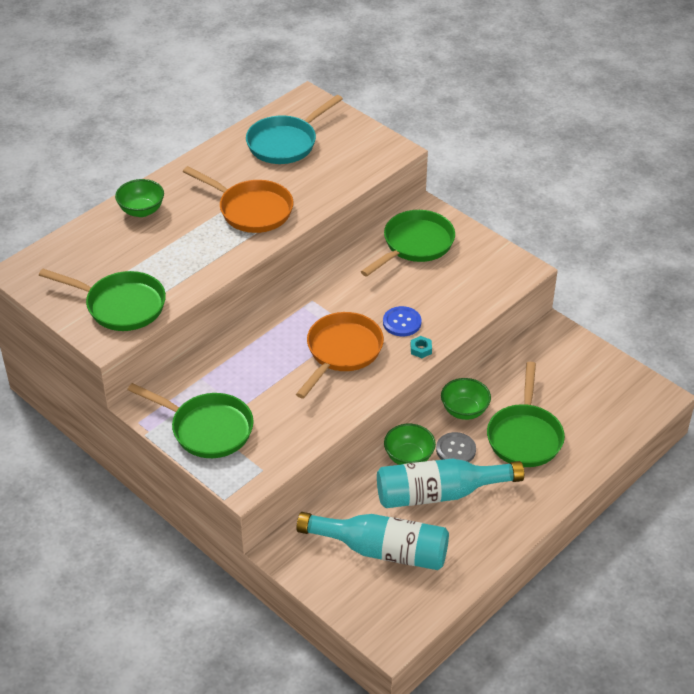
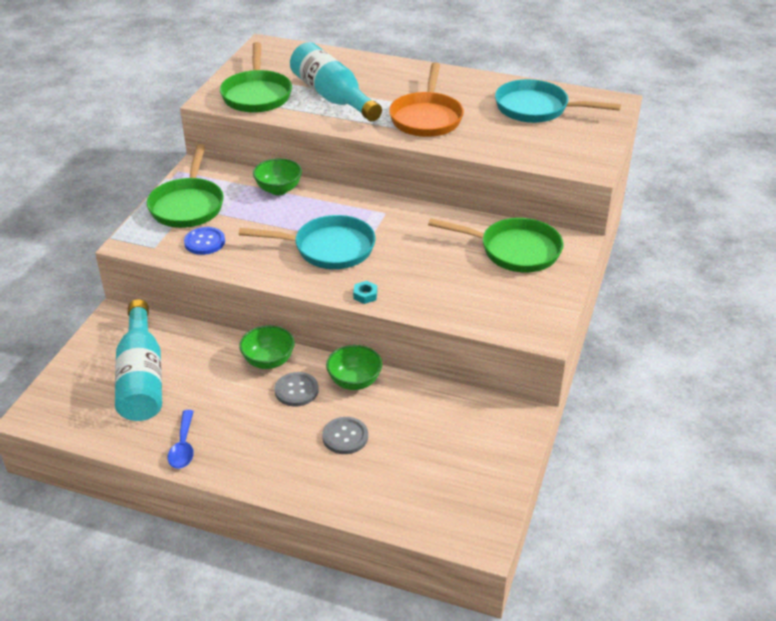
camera: 65 degrees right, 5 degrees down
(141, 211) = (379, 71): green bowl -> green bowl (278, 189)
(342, 352) = (328, 248): orange pan -> turquoise pan
(402, 322) = (395, 273): blue button -> blue button (204, 242)
(439, 494) = (231, 395): turquoise bottle -> turquoise bottle (332, 97)
(486, 541) = (183, 447): none -> blue spoon
(524, 436) = (345, 436): green pan -> grey button

